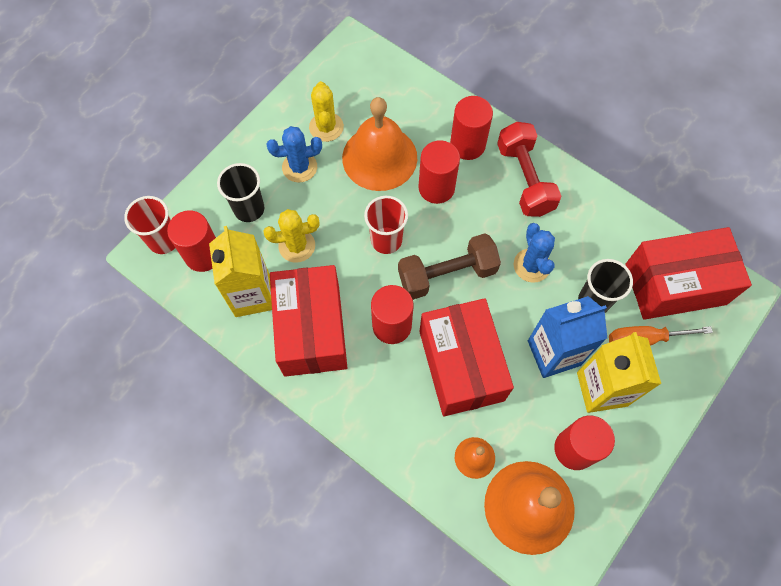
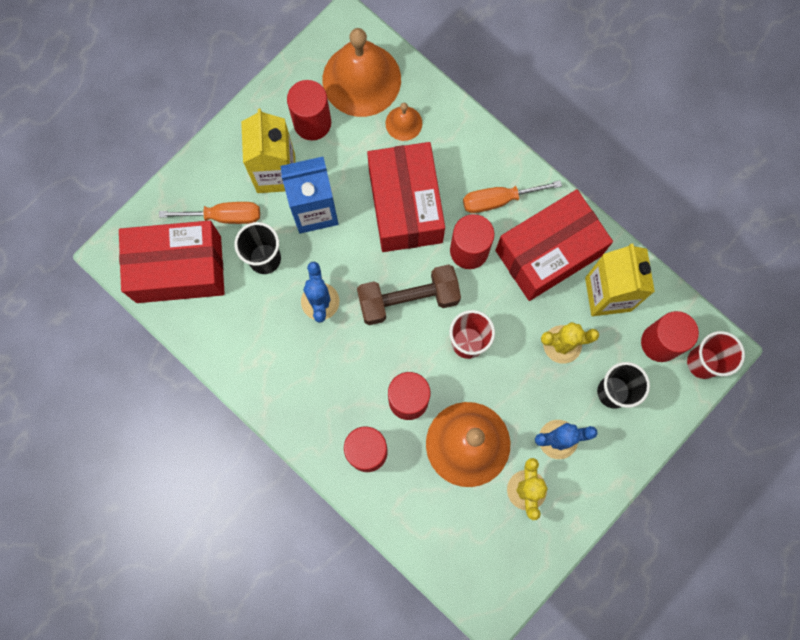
camera: 175 degrees left, 10 degrees up
(312, 330) = (548, 253): red box -> red box turned 60 degrees clockwise
(365, 380) = (499, 200): none -> orange screwdriver
(524, 179) = (310, 402): red dumbbell -> none

